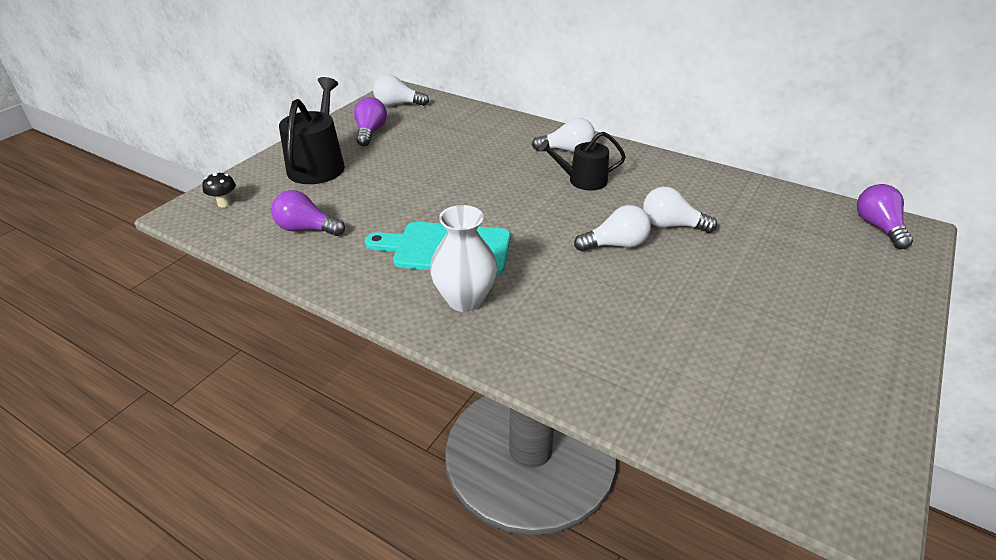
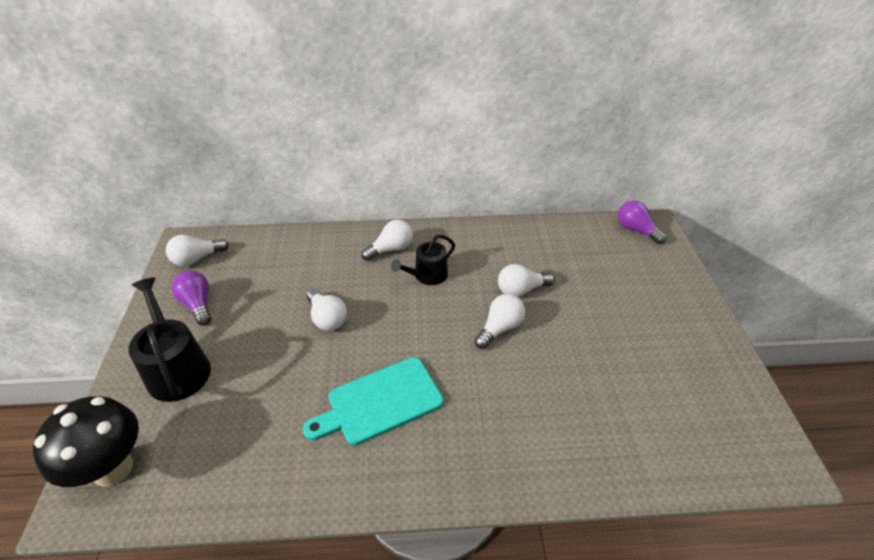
camera: 35 degrees left, 5 degrees up
(224, 203) = (113, 469): black mushroom -> black mushroom, size x2.44
(306, 229) = (233, 451): purple light bulb -> none
(460, 177) = (327, 318): none -> white light bulb
(465, 299) = (438, 446): white vase -> none

